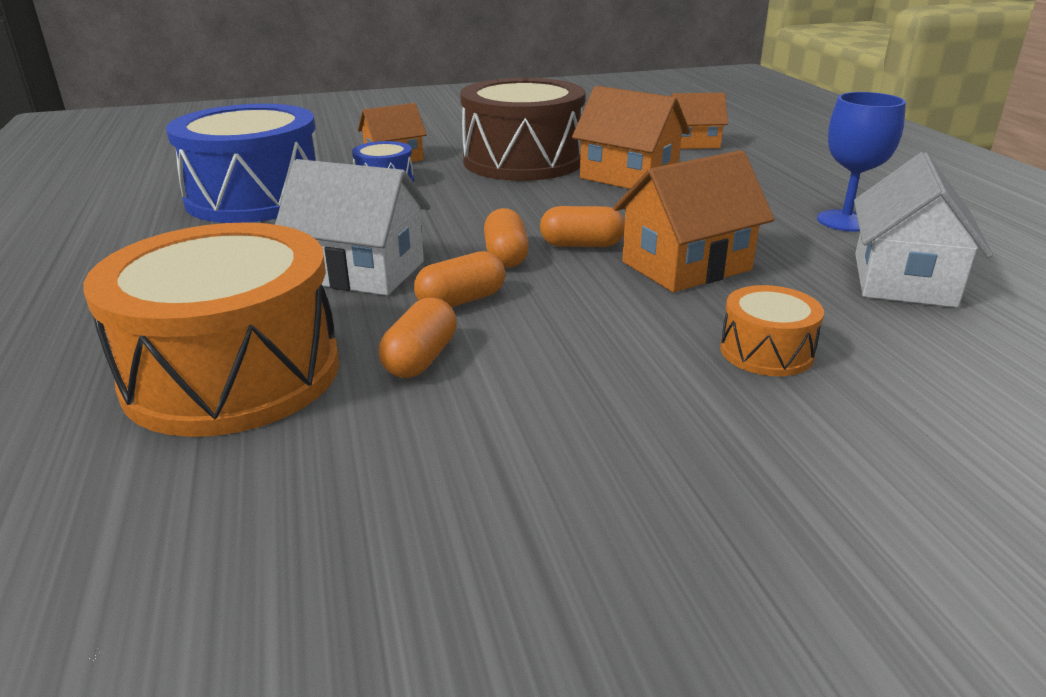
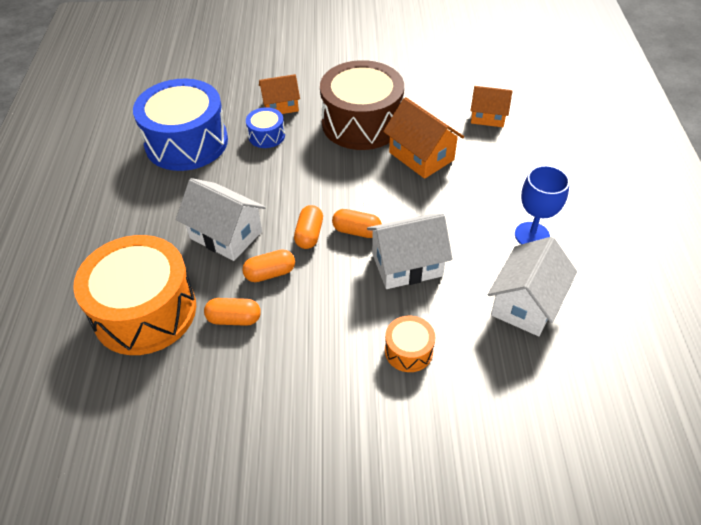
camera: 15 degrees right, 20 degrees up
(420, 359) = (234, 319): orange capsule -> orange capsule turned 60 degrees clockwise
(686, 266) = (407, 264): orange house -> white house

